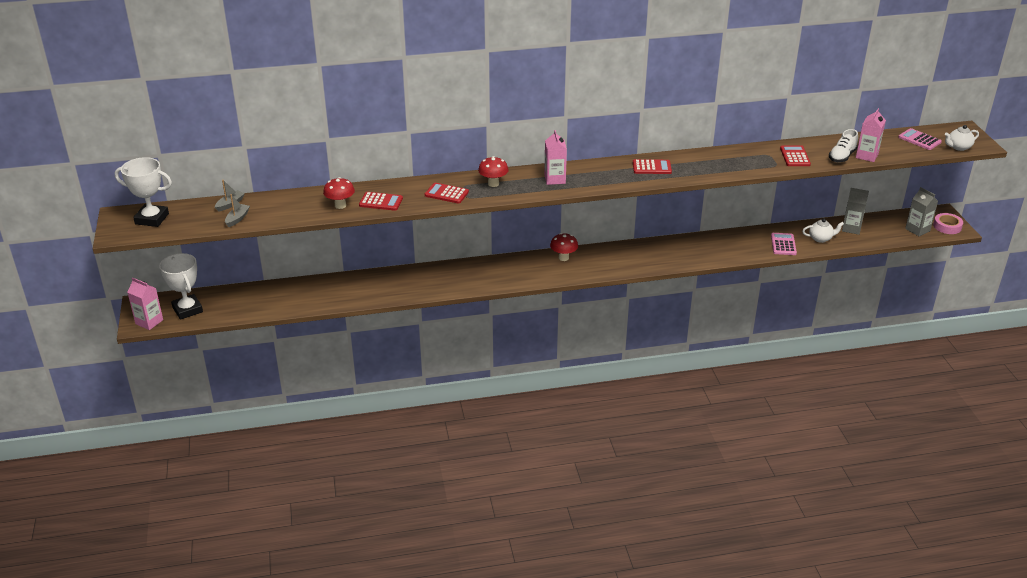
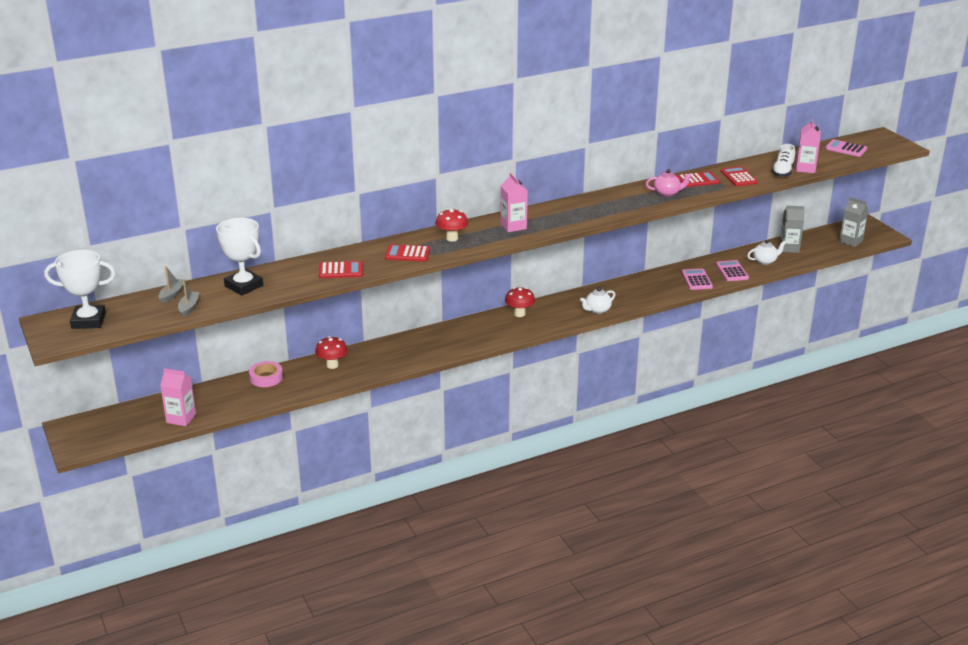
camera: 15 degrees left, 5 degrees down
(149, 322) = (88, 444): pink carton -> pink carton (181, 418)
(187, 310) = (128, 425): white trophy -> white trophy (244, 286)
(340, 205) = (298, 280): red mushroom -> red mushroom (332, 365)
(651, 167) = (605, 203): red calculator -> red calculator (697, 180)
(716, 164) = (667, 193): none -> pink teapot
(745, 248) = (696, 280): none -> pink calculator
(947, 226) = (876, 234): pink tape -> pink tape (266, 377)
(958, 147) = (884, 151): white teapot -> white teapot (597, 310)

